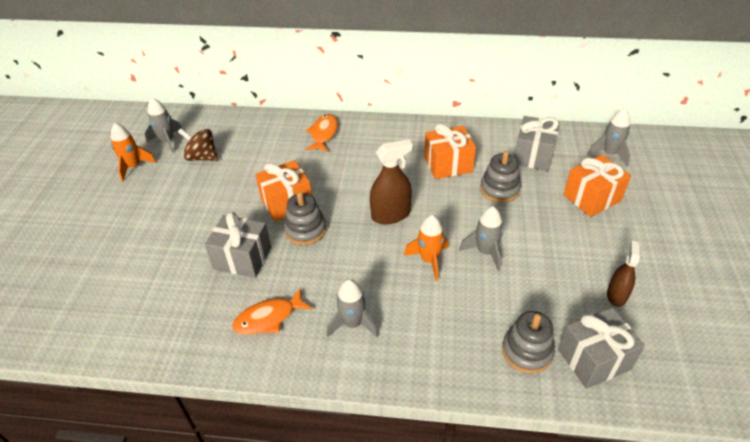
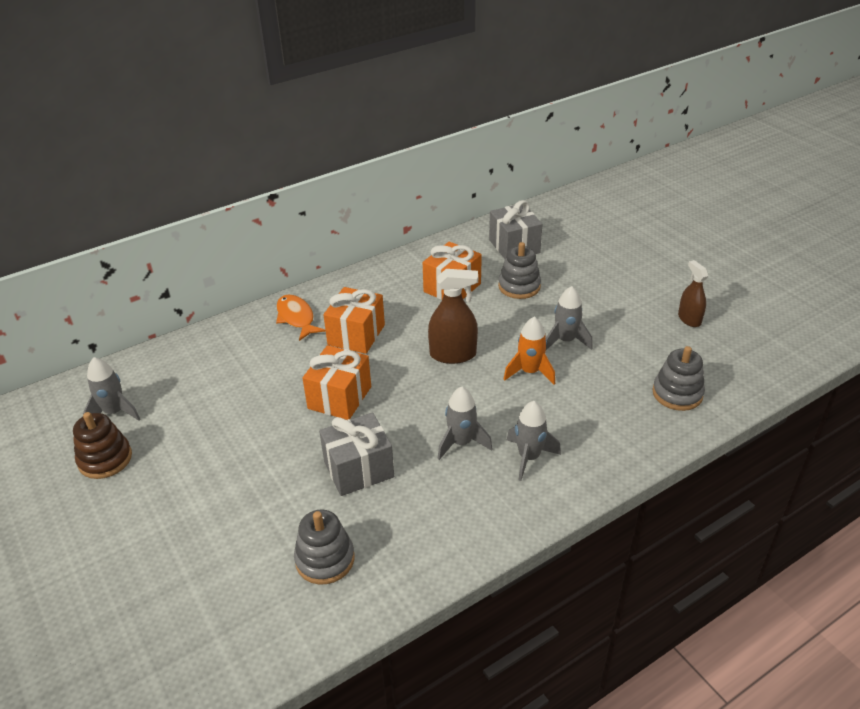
camera: 40 degrees left, 5 degrees down
(133, 167) = (105, 459): orange rocket -> brown stacking toy
(202, 157) = (183, 406): brown spinning top -> none
(268, 318) = (450, 500): orange fish -> none
(305, 230) = (389, 410): grey stacking toy -> grey stacking toy (325, 559)
(391, 215) = (453, 354): brown spray bottle -> brown spray bottle turned 60 degrees clockwise
(592, 198) = (595, 258): orange gift -> orange gift (356, 335)
(594, 359) = (723, 371): grey gift -> none
(609, 154) = (570, 218): grey rocket -> grey rocket (461, 443)

